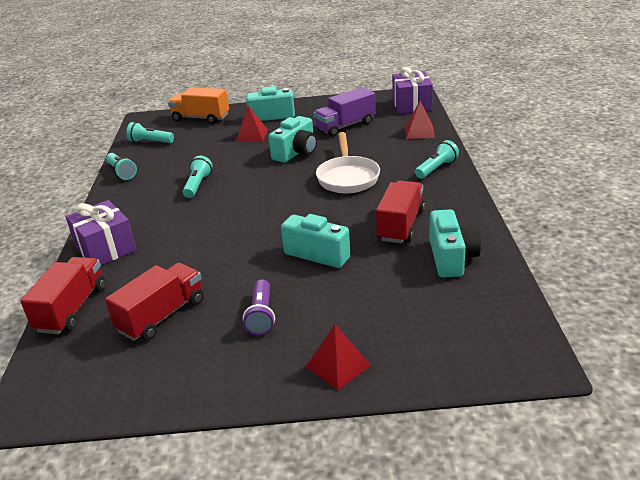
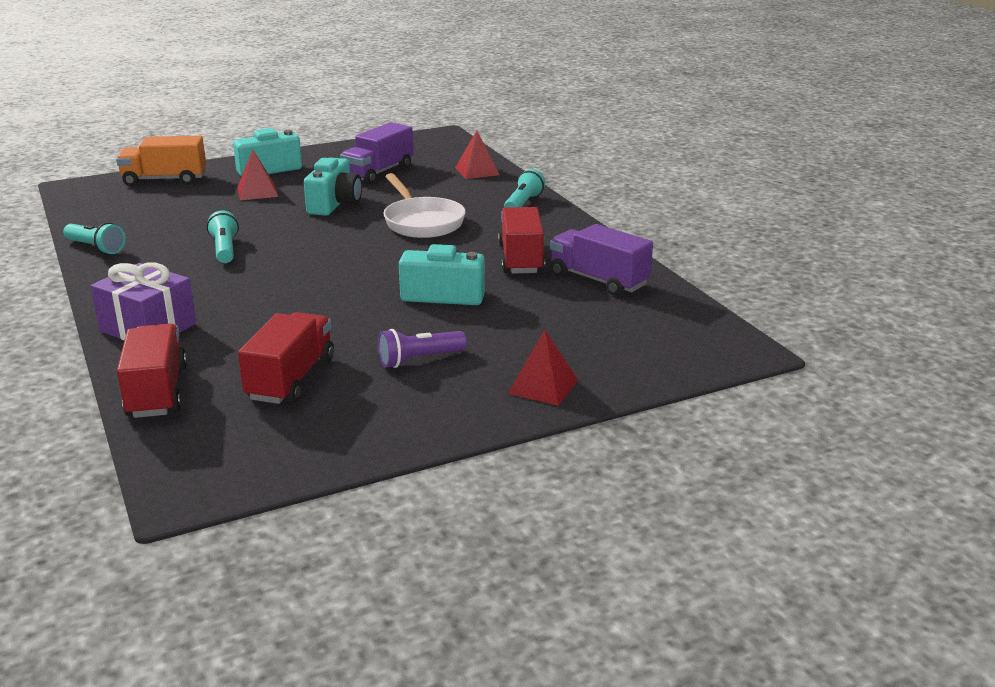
camera: 25 degrees left, 5 degrees down
(150, 142) = (109, 211): turquoise flashlight -> none
(261, 316) = (419, 359): purple flashlight -> purple flashlight turned 90 degrees clockwise
(412, 105) = (447, 145): purple gift -> none
(451, 258) = (598, 280): turquoise camera -> purple truck

